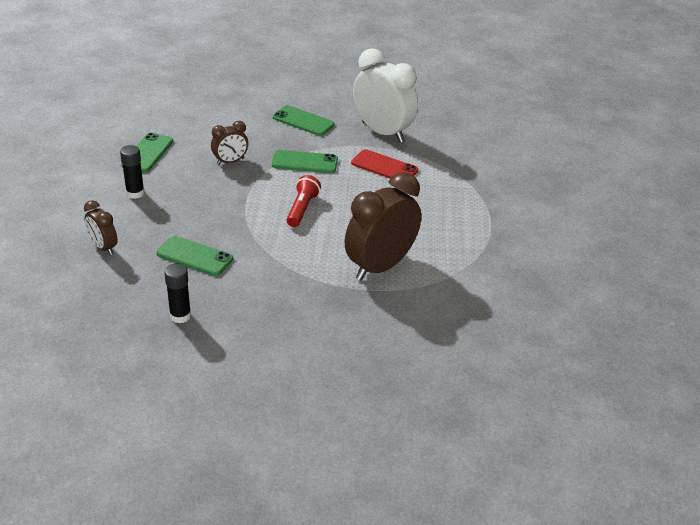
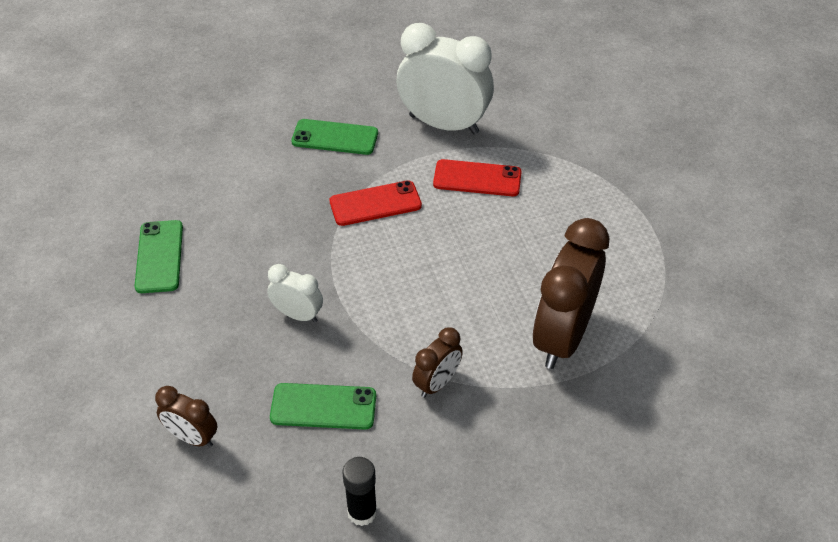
camera: 20 degrees left, 10 degrees up
(135, 193) = (182, 330): black glue stick -> none
(212, 205) = (298, 315): none -> white clock
(230, 161) = (279, 234): brown clock -> brown clock (437, 383)
(302, 209) = (416, 280): red flashlight -> none
(305, 162) = (375, 204): green phone -> red phone

